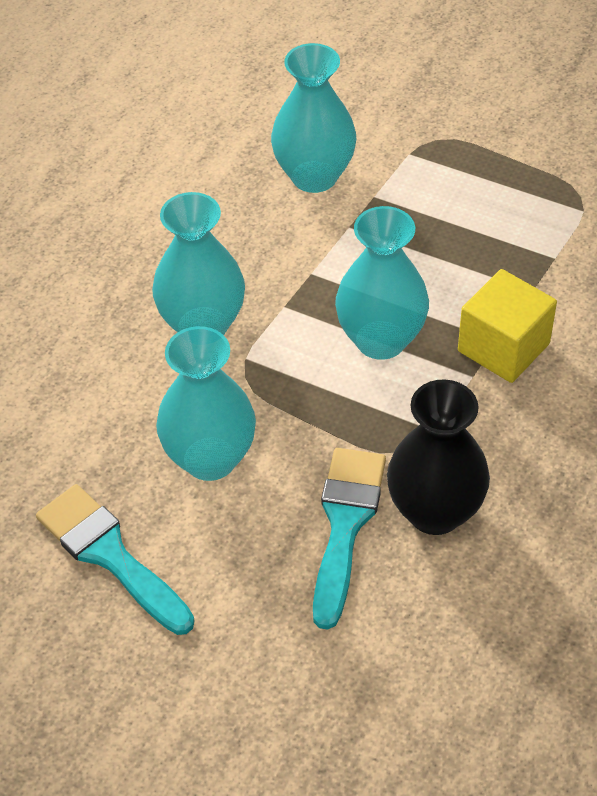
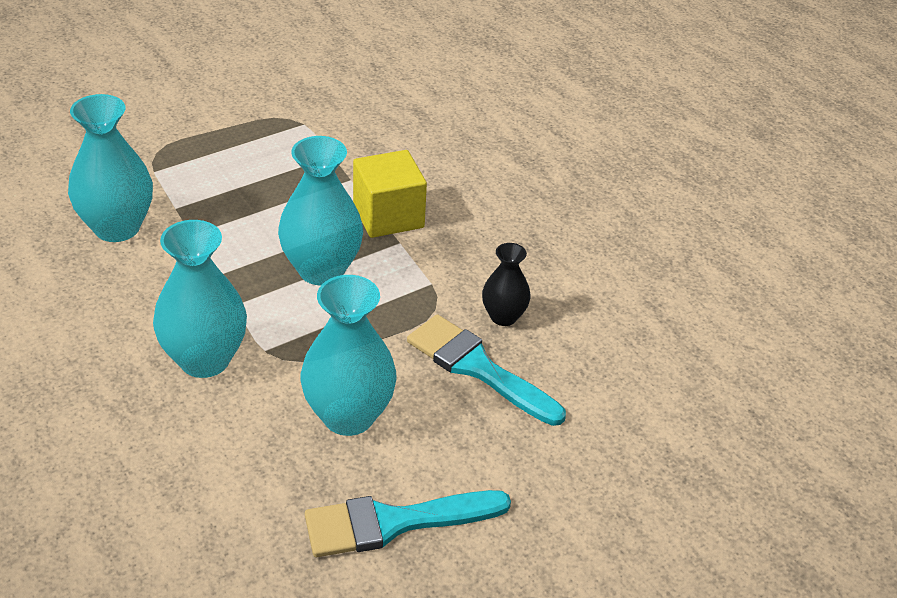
camera: 65 degrees left, 10 degrees down
(435, 511) = (503, 317): black vase -> black vase, size x0.56

